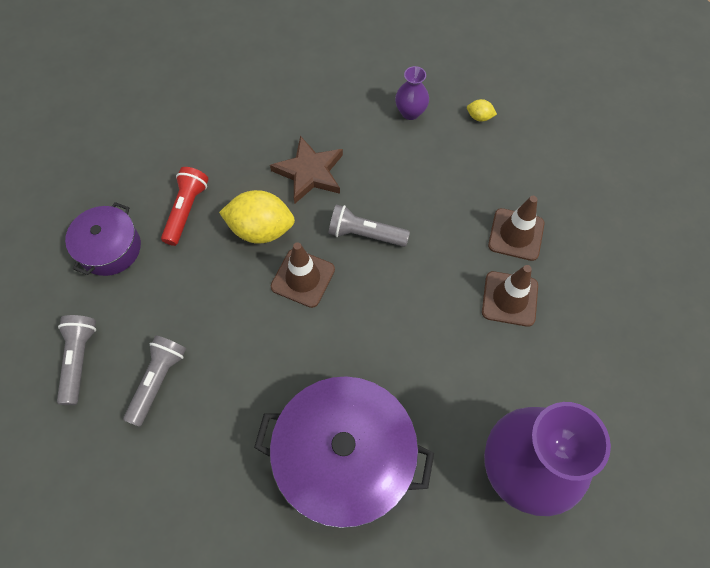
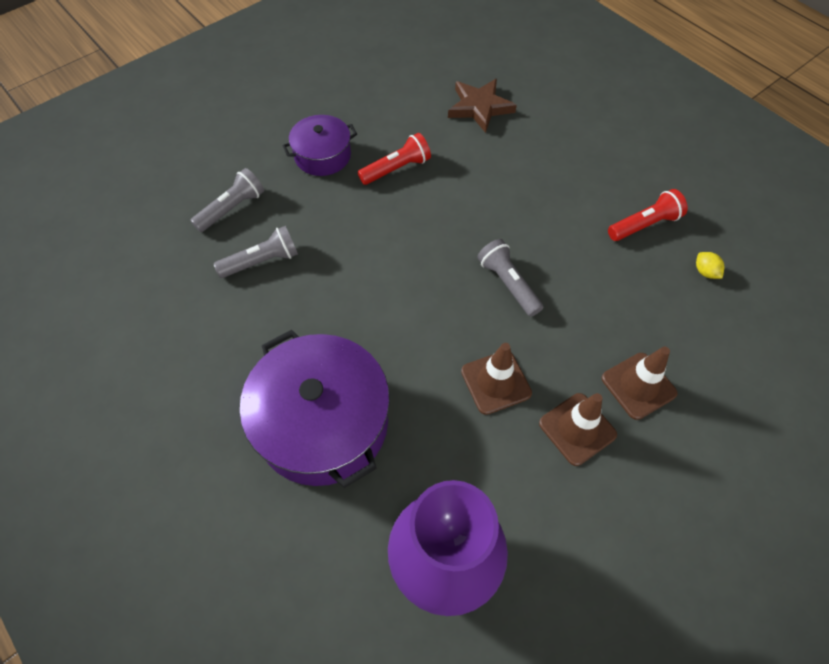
camera: 45 degrees right, 5 degrees down
(261, 229) = (434, 220): yellow lemon -> none
(303, 278) = (428, 276): brown traffic cone -> brown traffic cone (496, 382)
(309, 172) = (512, 209): brown star -> brown star (479, 107)
(410, 112) = (644, 225): purple vase -> red flashlight

